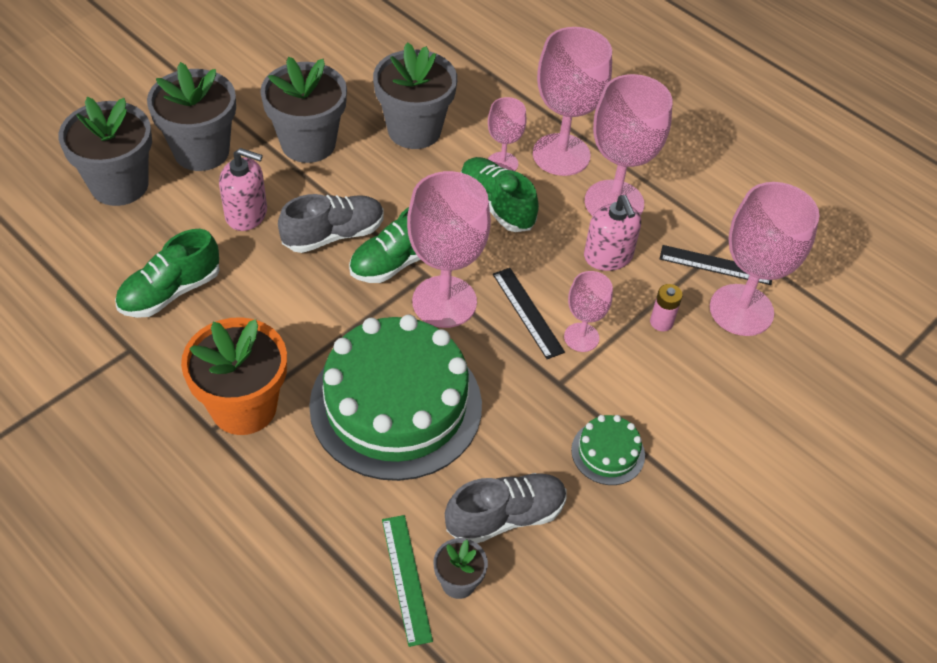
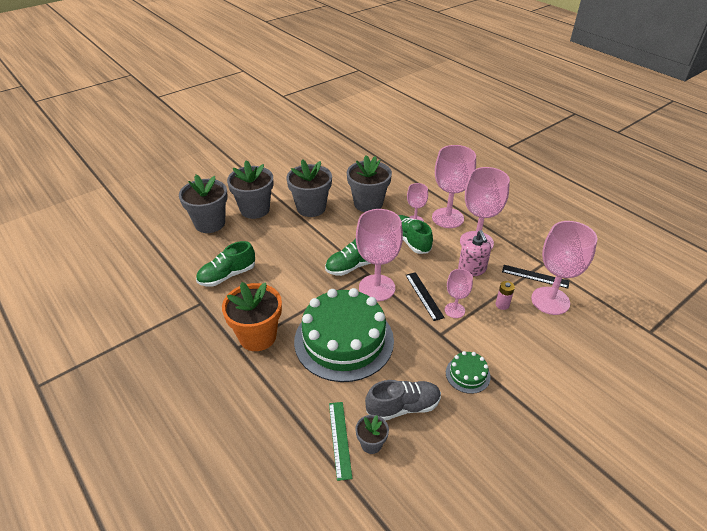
camera: 10 degrees right, 10 degrees down
(246, 214) = (274, 240): pink soap dispenser -> none
(333, 235) = (319, 252): grey shoe -> none

